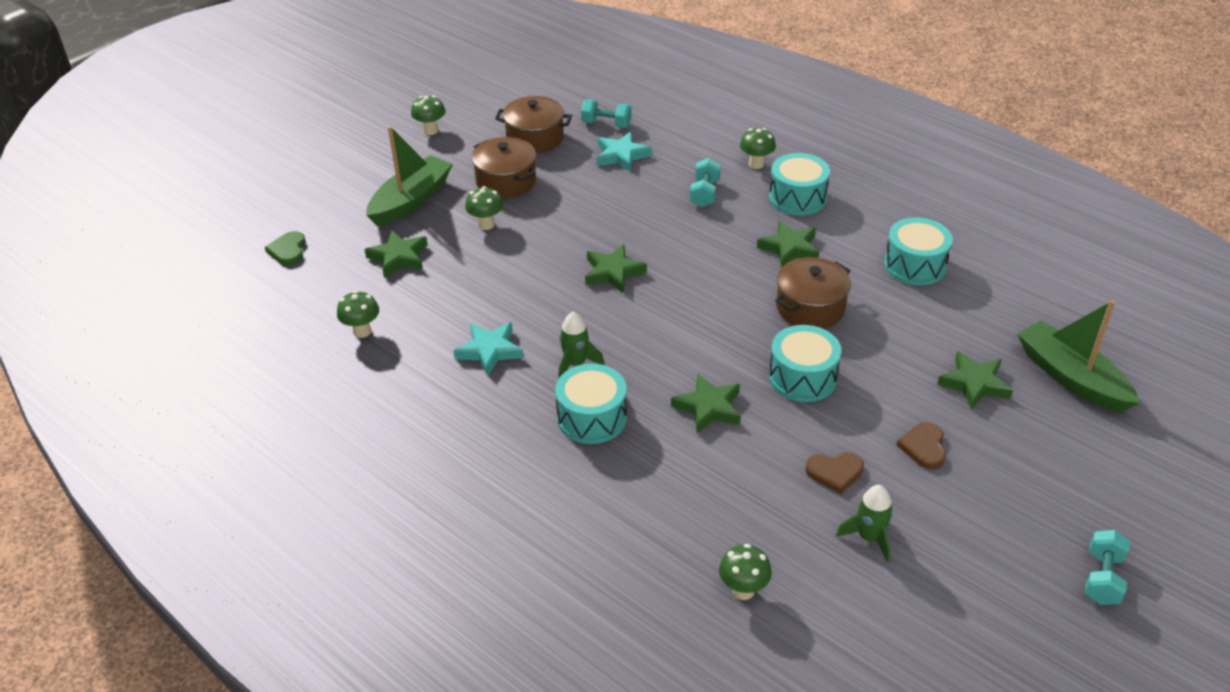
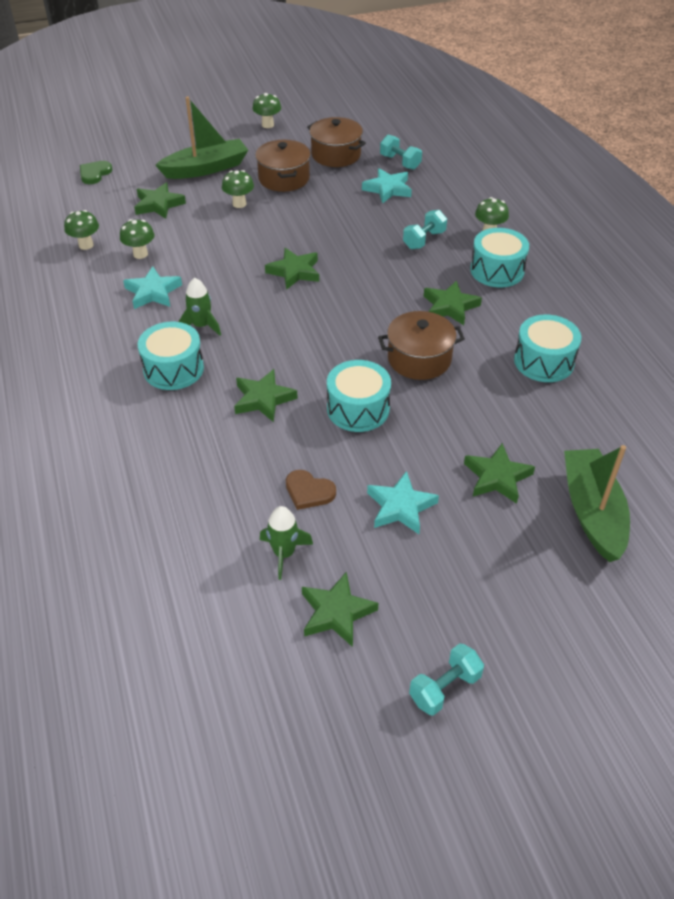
camera: 30 degrees right, 5 degrees up
(743, 590) = (151, 543): green mushroom -> green mushroom (140, 254)
(924, 447) = (400, 507): brown heart -> turquoise star
(962, 564) = (336, 612): none -> green star

